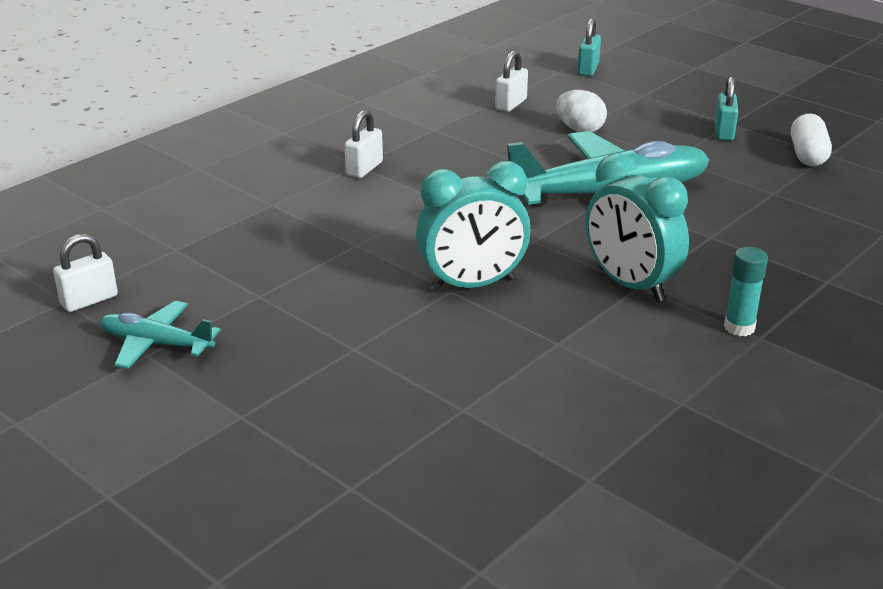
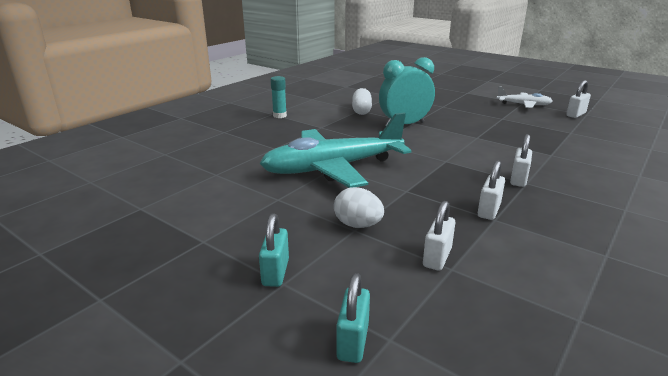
camera: 175 degrees right, 5 degrees down
(156, 344) = (524, 105): turquoise plane -> white plane
(433, 137) = (489, 210): none -> white padlock
(630, 285) = (326, 127): turquoise clock -> none
(723, 132) = (218, 228): turquoise padlock -> turquoise padlock (275, 272)
(807, 155) = (160, 206): white capsule -> white capsule (361, 110)

